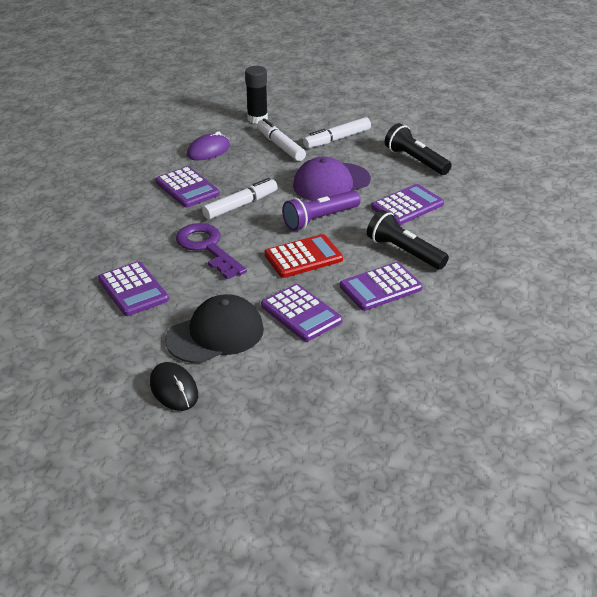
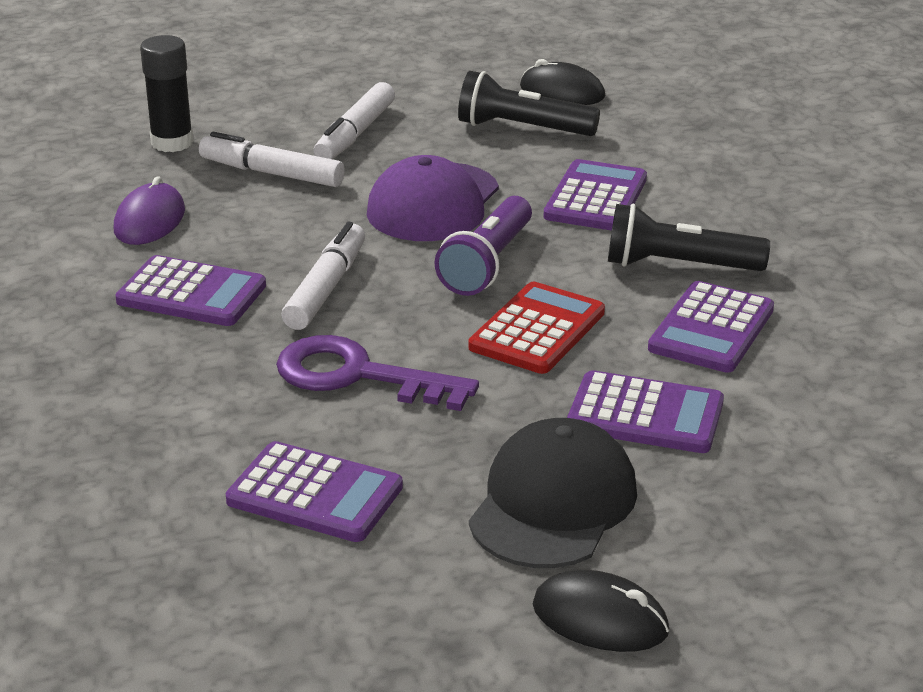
camera: 35 degrees left, 5 degrees down
(457, 148) = (562, 92): none -> black mouse

